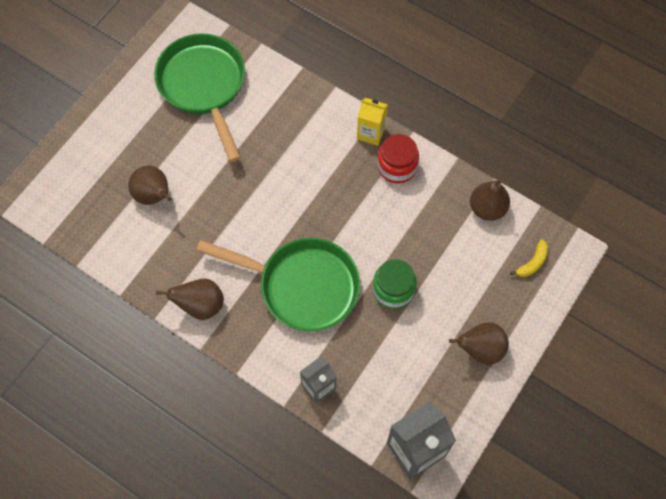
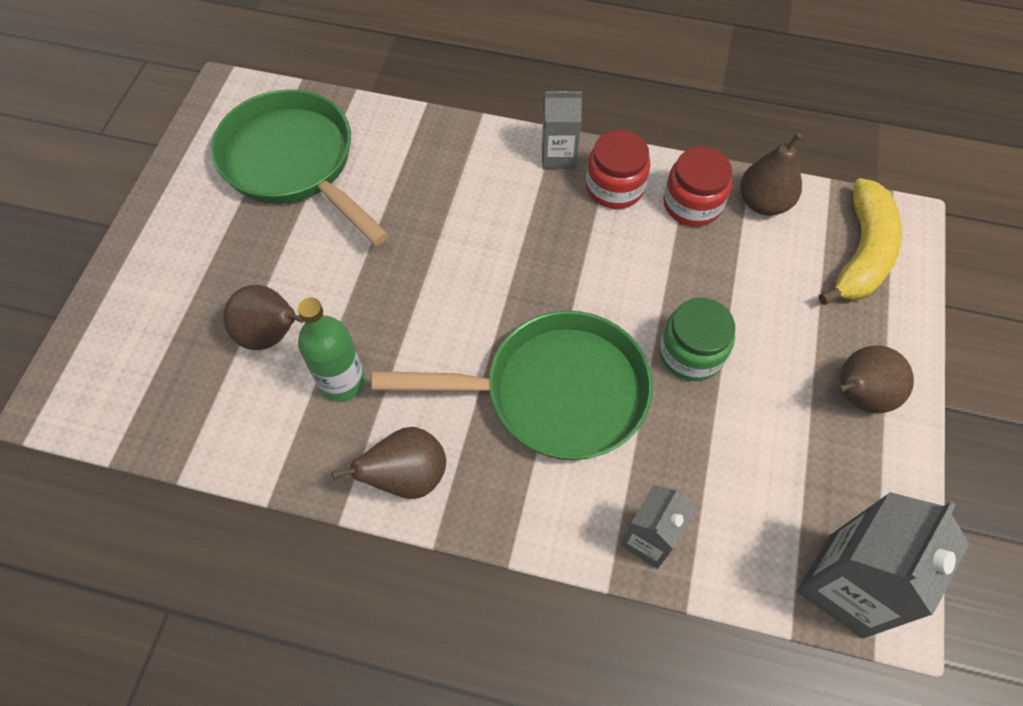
camera: 20 degrees left, 5 degrees down
(184, 238) = (342, 381): none -> green bottle
(371, 133) = (558, 156): yellow carton -> grey carton
(441, 194) = (692, 204): none -> red jar
(532, 263) = (861, 253): yellow banana -> yellow banana, size x2.07

